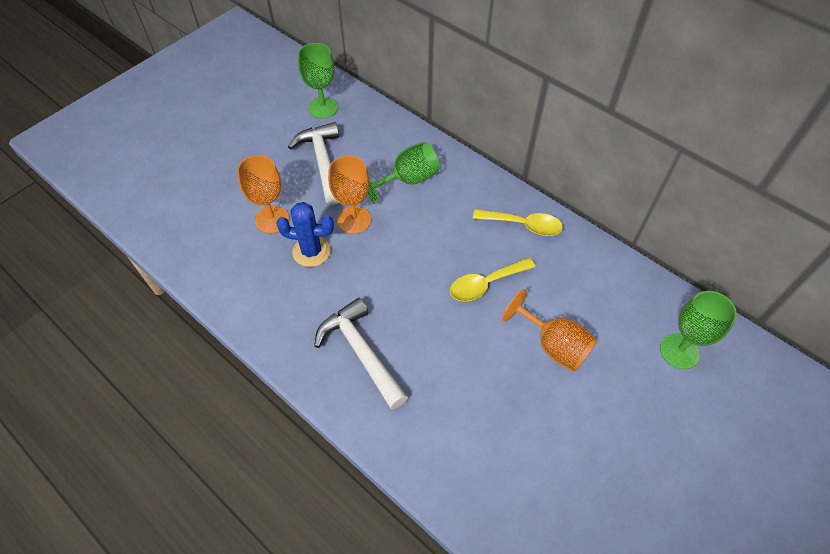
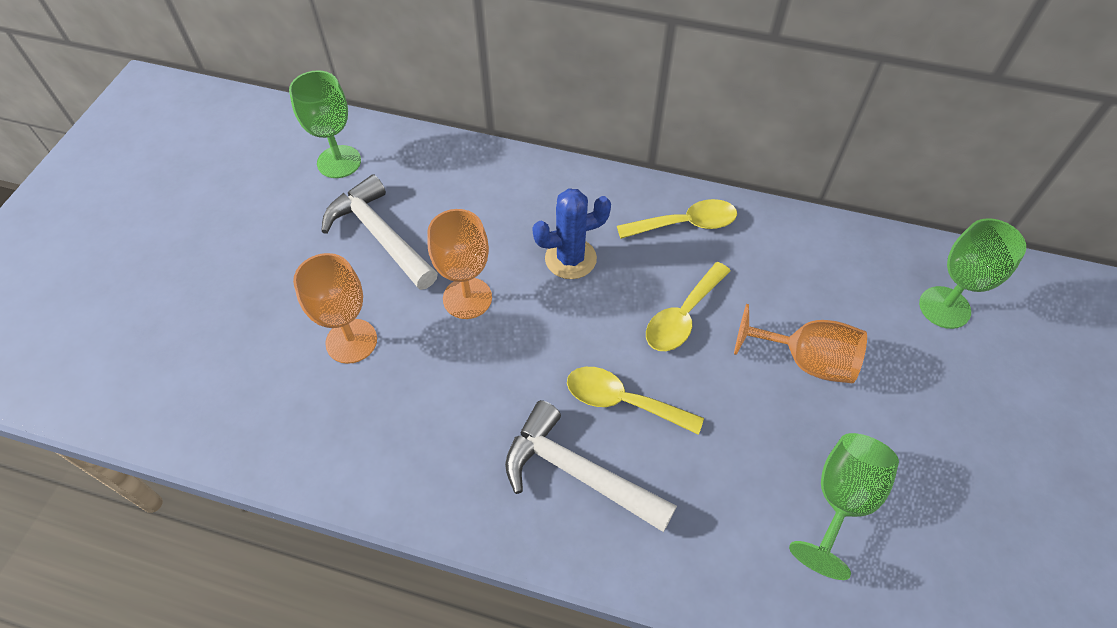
camera: 25 degrees left, 0 degrees up
(311, 251) = (433, 363): blue cactus -> blue cactus (570, 259)
(408, 180) = (509, 219): green goblet -> green goblet (841, 501)
(414, 321) = (622, 401): none -> yellow spoon

